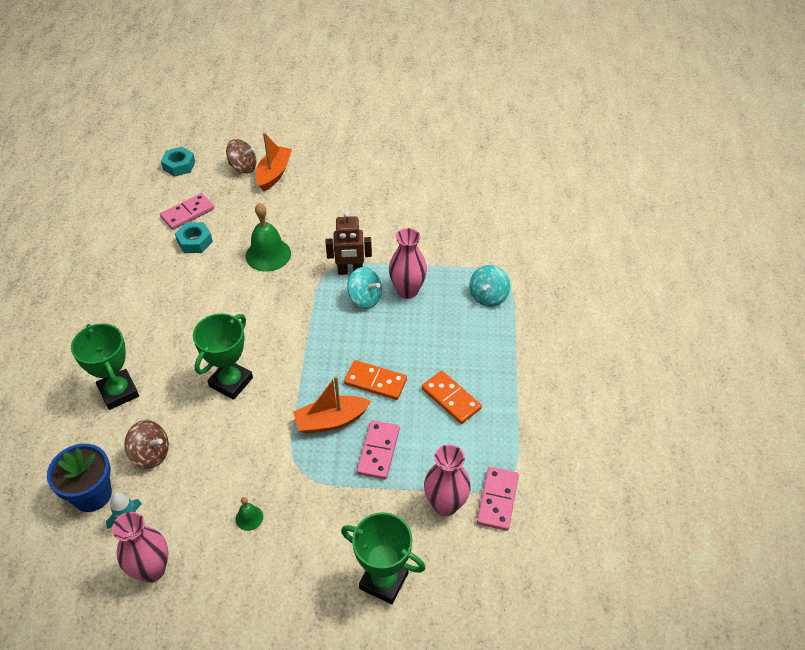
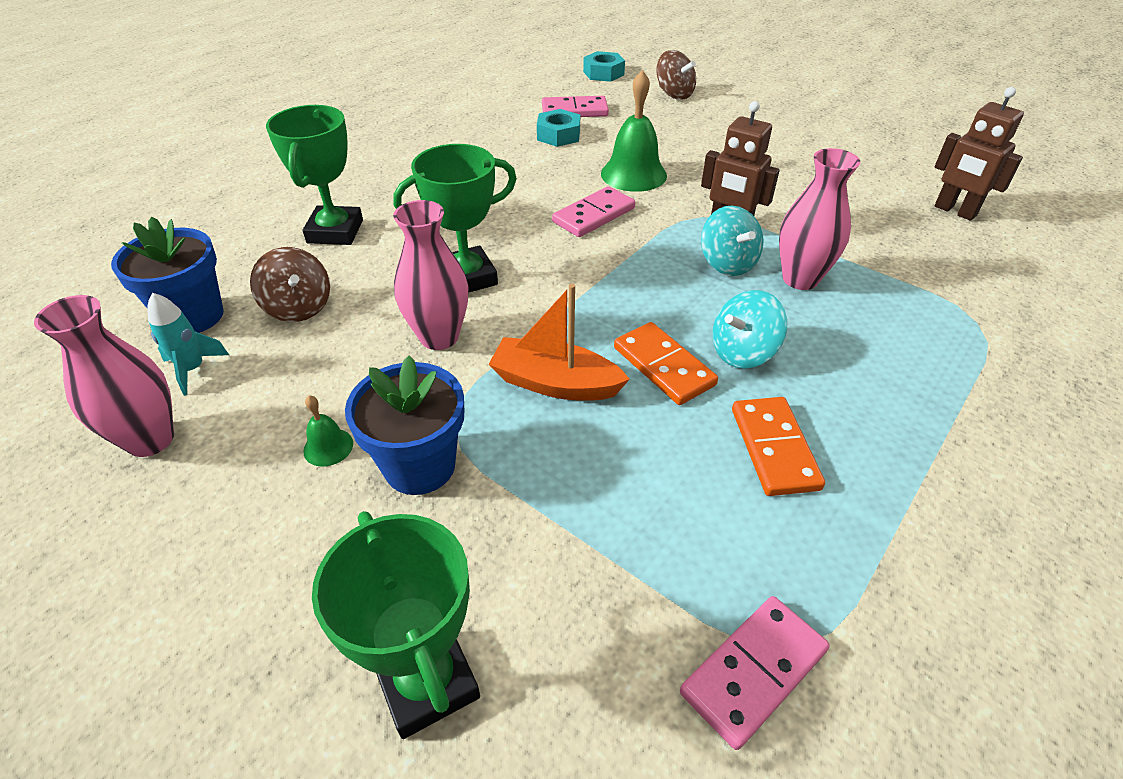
camera: 35 degrees right, 5 degrees down
(274, 174) = (706, 109): orange boat -> none
(302, 500) = (420, 466): none -> blue flower pot
(378, 451) = (592, 461): pink domino -> pink domino (593, 215)
(445, 504) = (643, 615): pink vase -> pink vase (439, 337)
(458, 201) = (954, 211): none -> brown robot
(488, 296) = (937, 338): turquoise spinning top -> turquoise spinning top (742, 352)

